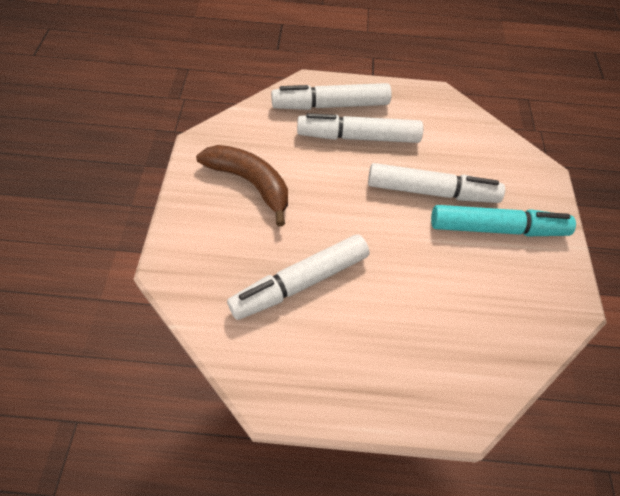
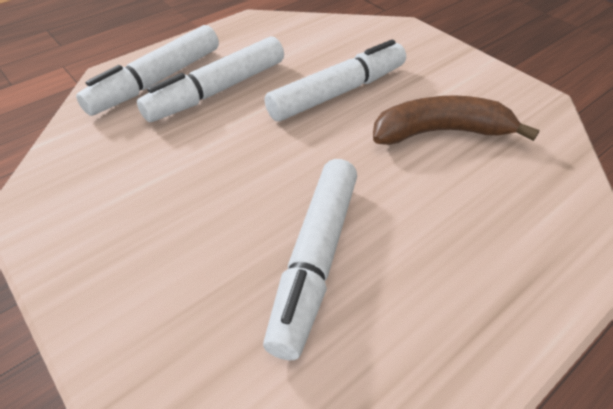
camera: 40 degrees left, 10 degrees down
(250, 183) = (142, 204): brown banana -> brown banana (440, 132)
(497, 228) = (422, 85): turquoise marker -> none

